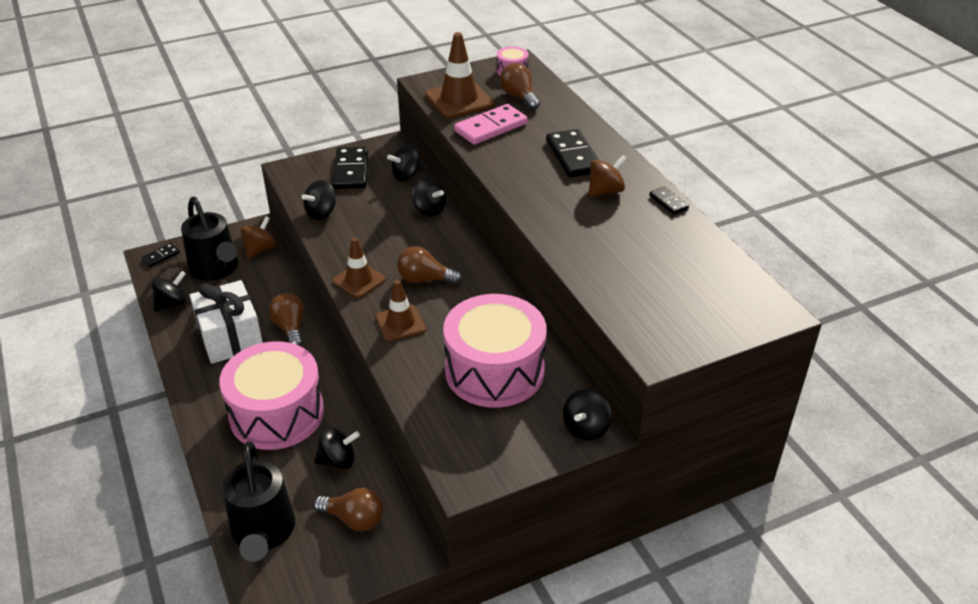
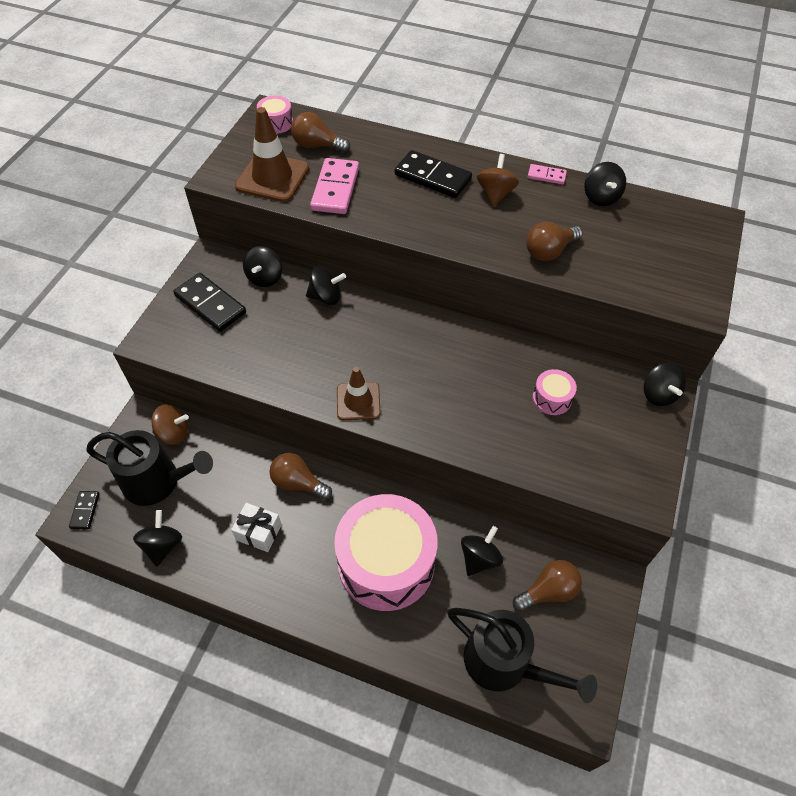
camera: 45 degrees left, 15 degrees up
(230, 337) = (258, 532): white gift -> white gift, size x0.54
(260, 249) = (173, 433): brown spinning top -> brown spinning top turned 105 degrees clockwise
(321, 213) = (240, 363): black spinning top -> black spinning top (600, 197)
(400, 323) = (439, 413): brown traffic cone -> none
(425, 279) = (406, 361): brown light bulb -> brown light bulb (549, 251)
(494, 370) = (552, 398): pink drum -> pink drum, size x0.42
(668, 202) = (546, 176): black domino -> pink domino

